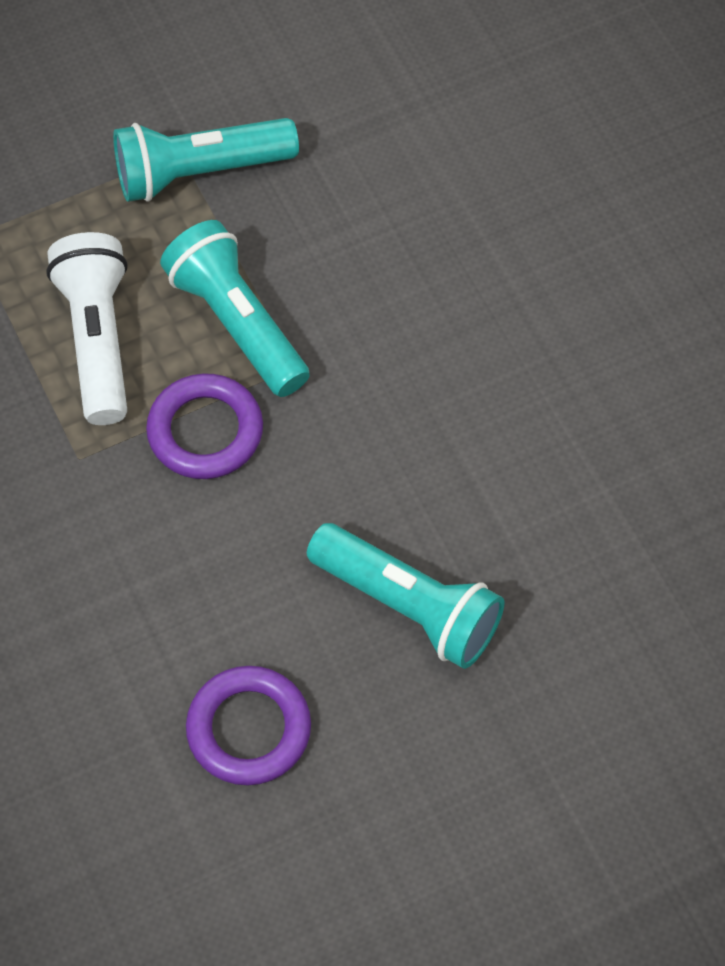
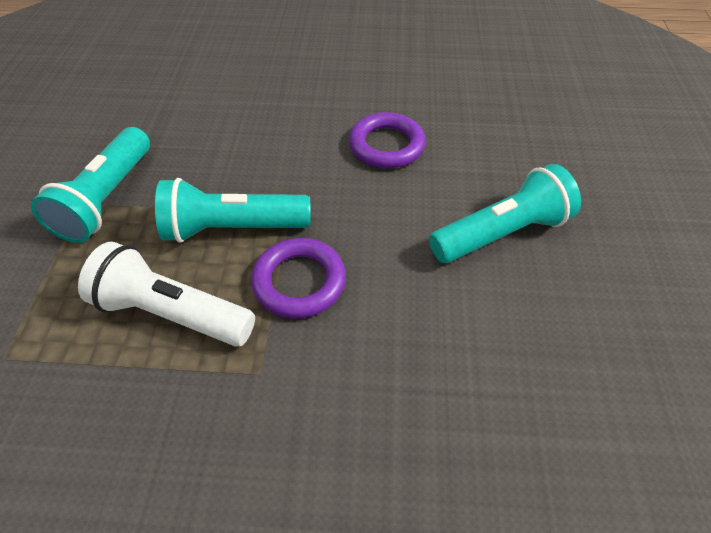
camera: 60 degrees left, 10 degrees down
(249, 729) = (559, 364): purple ring -> purple ring (386, 145)

